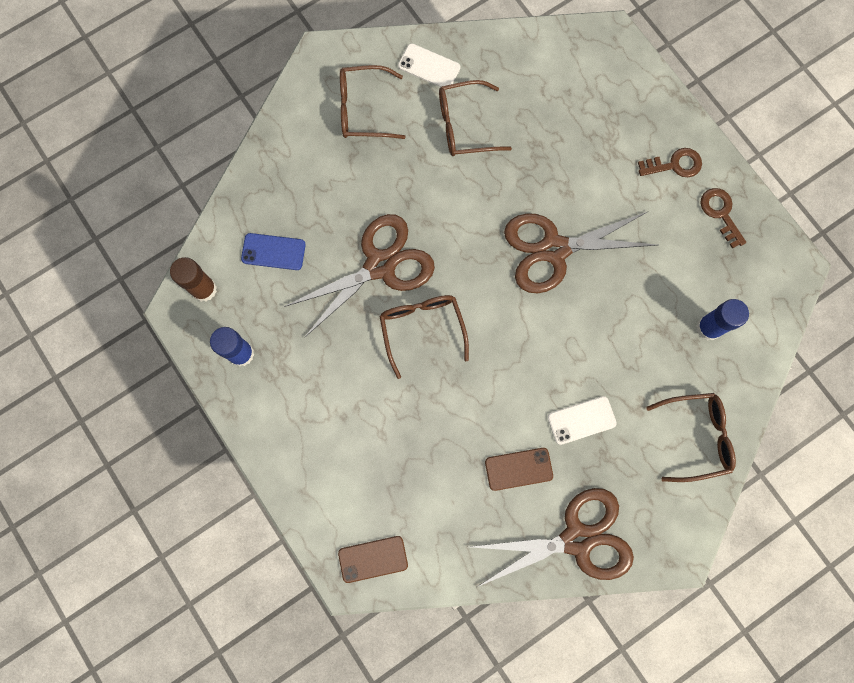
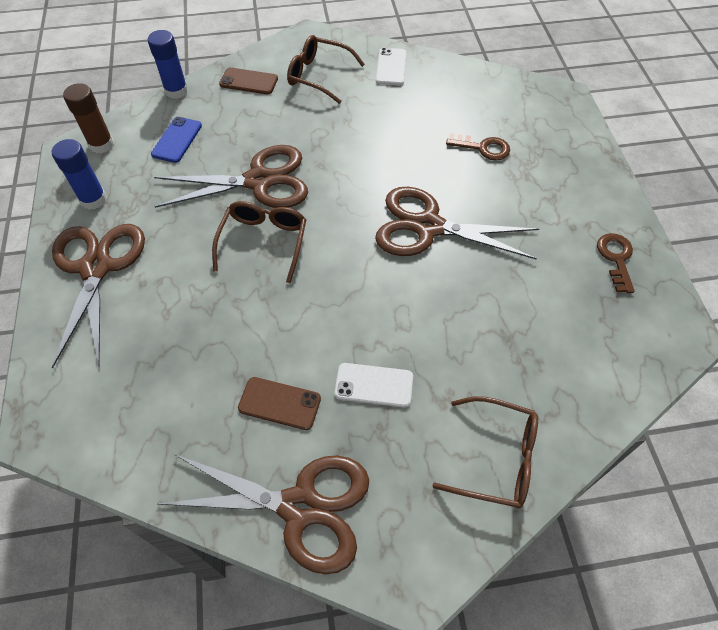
camera: 25 degrees right, 20 degrees down
(273, 252) = (177, 140): blue phone -> blue phone turned 75 degrees clockwise
(294, 420) = (96, 268): none -> brown scissors
(373, 559) = (74, 423): brown phone -> brown phone (248, 81)
(429, 67) = (391, 67): white phone -> white phone turned 45 degrees clockwise
(465, 125) = (398, 112): brown glasses -> none
(674, 165) = (583, 204): brown key -> brown key (483, 148)
(708, 328) = (559, 354): blue glue stick -> blue glue stick (176, 91)

